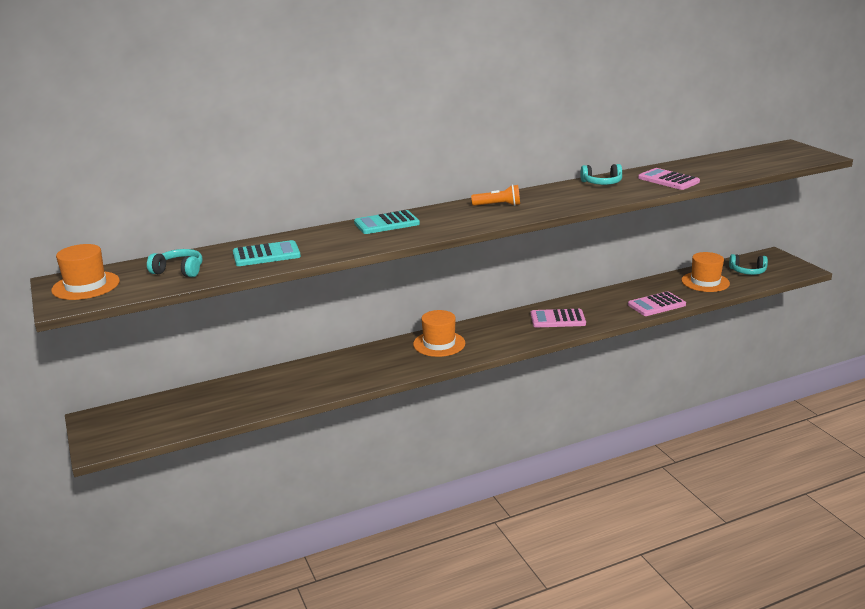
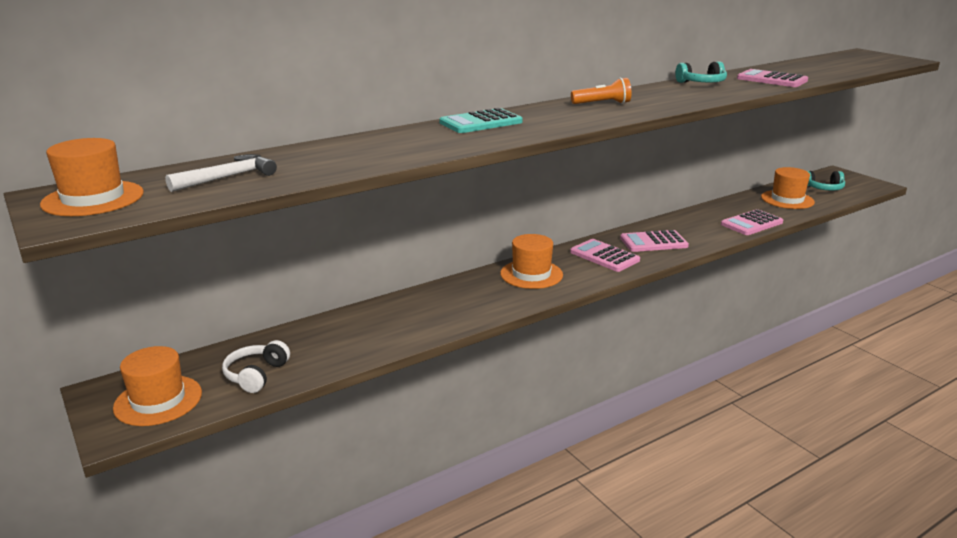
camera: 10 degrees left, 0 degrees up
(129, 427) = (158, 400): none -> orange hat
(179, 271) = (228, 177): turquoise headphones -> white hammer
(201, 413) = (256, 375): none -> white headphones
(266, 255) = (343, 157): turquoise calculator -> none
(508, 330) = (604, 256): none -> pink calculator

